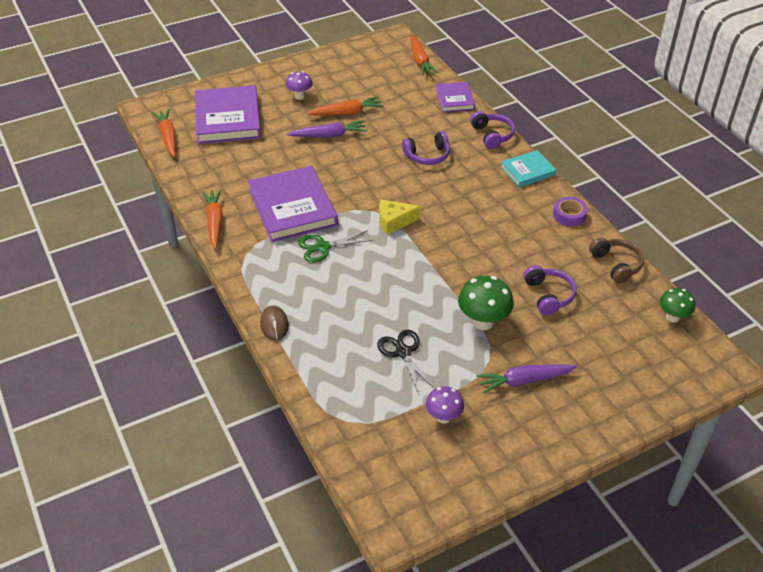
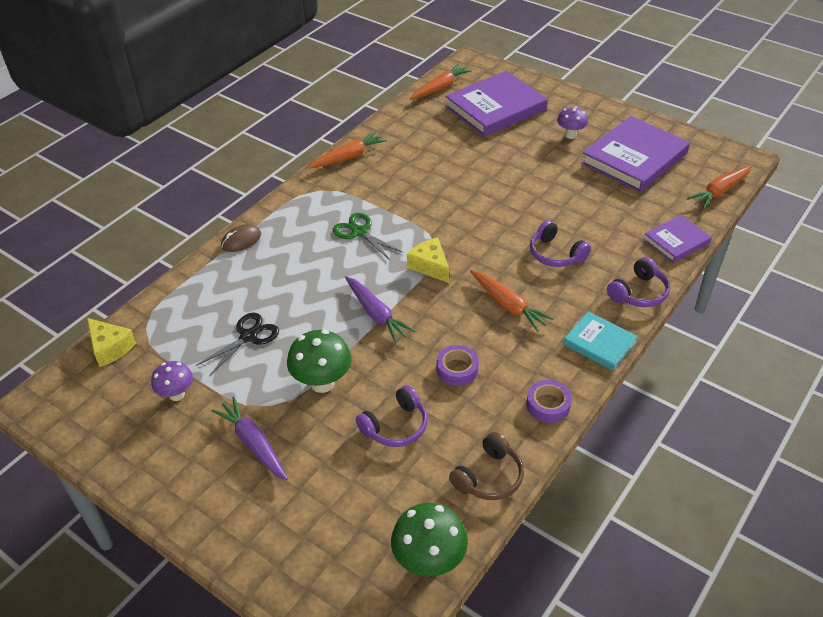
camera: 65 degrees right, 0 degrees up
(292, 207) = (401, 193): purple book -> purple book (634, 158)
(329, 136) = (526, 176): purple carrot -> purple carrot (376, 314)
(346, 113) = (574, 174): orange carrot -> orange carrot (508, 305)
(355, 453) = (110, 348): none -> yellow cheese
(512, 245) = (457, 369): none -> purple tape
(672, 317) = (429, 561): green mushroom -> green mushroom, size x1.57

